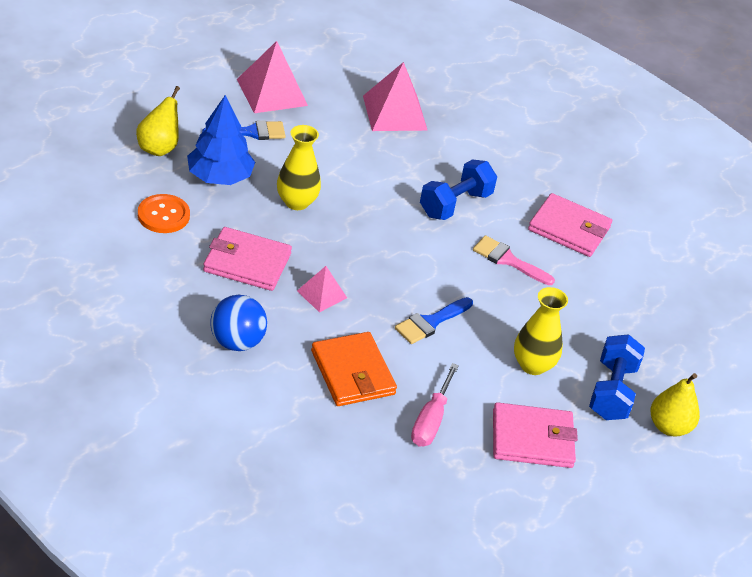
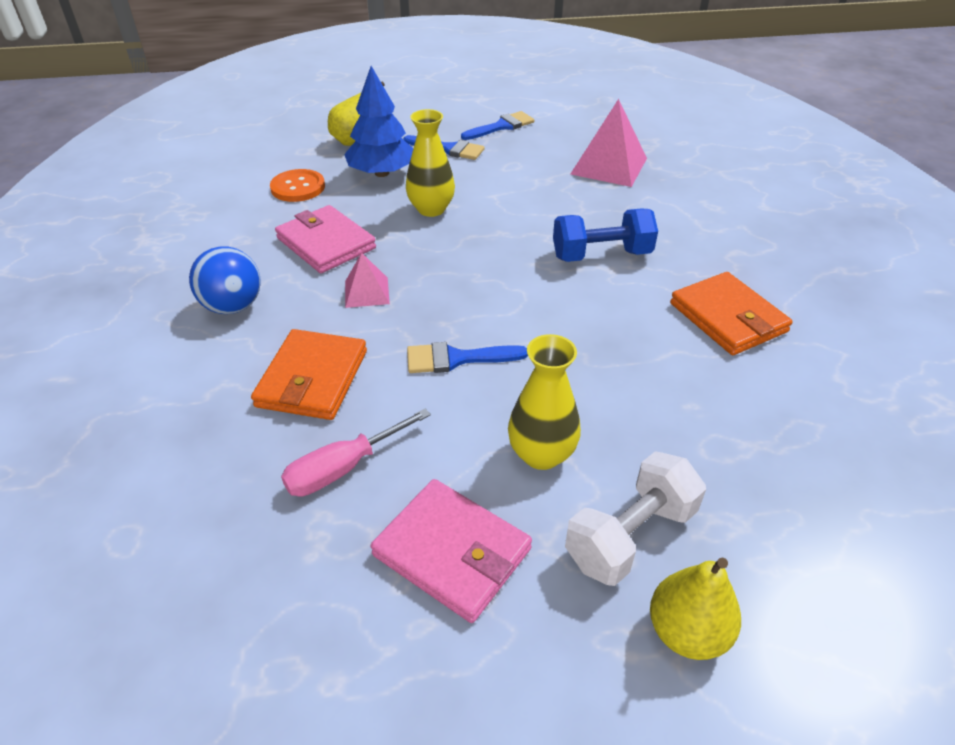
camera: 40 degrees right, 0 degrees up
(272, 92) = (501, 126): pink pyramid -> blue brush
(508, 260) = (616, 326): pink brush -> none
(569, 228) = (727, 317): pink wallet -> orange wallet
(612, 391) = (630, 536): blue dumbbell -> white dumbbell

